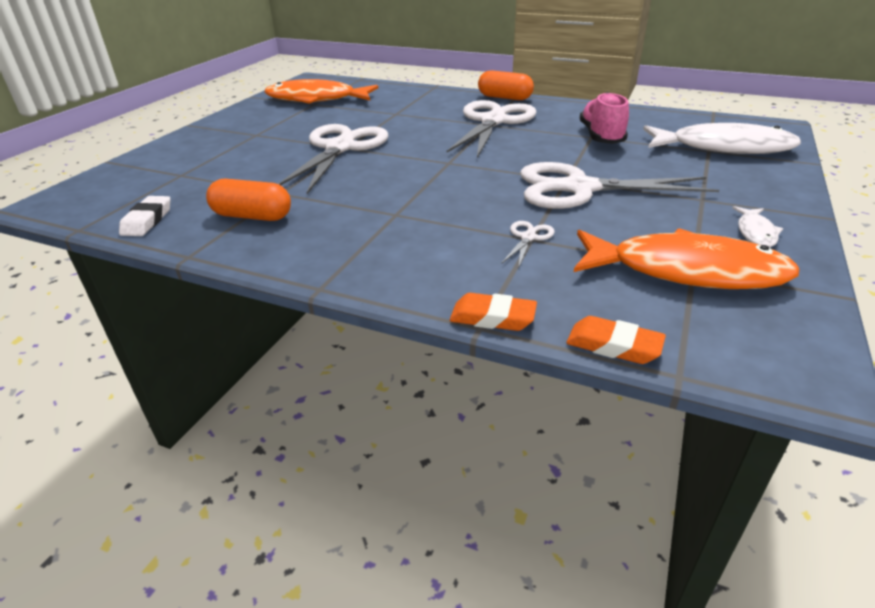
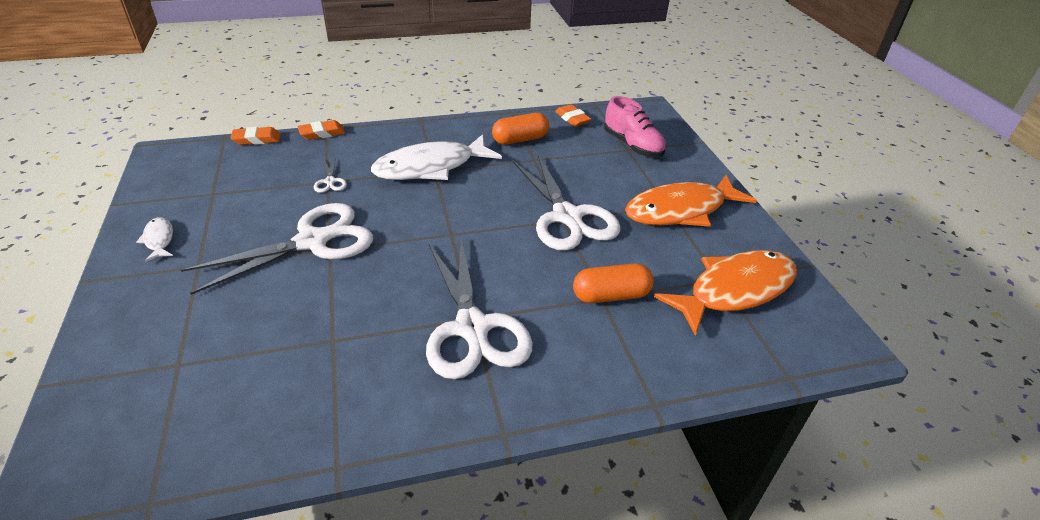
camera: 140 degrees right, 5 degrees up
(147, 221) = (572, 119): white eraser -> orange eraser
(505, 98) = (514, 412): orange capsule -> orange capsule (611, 295)
(601, 137) = (319, 344): pink shoe -> pink shoe (632, 146)
(686, 271) = (217, 190): orange fish -> orange fish (681, 210)
(723, 148) = (157, 378): white fish -> white fish (431, 167)

